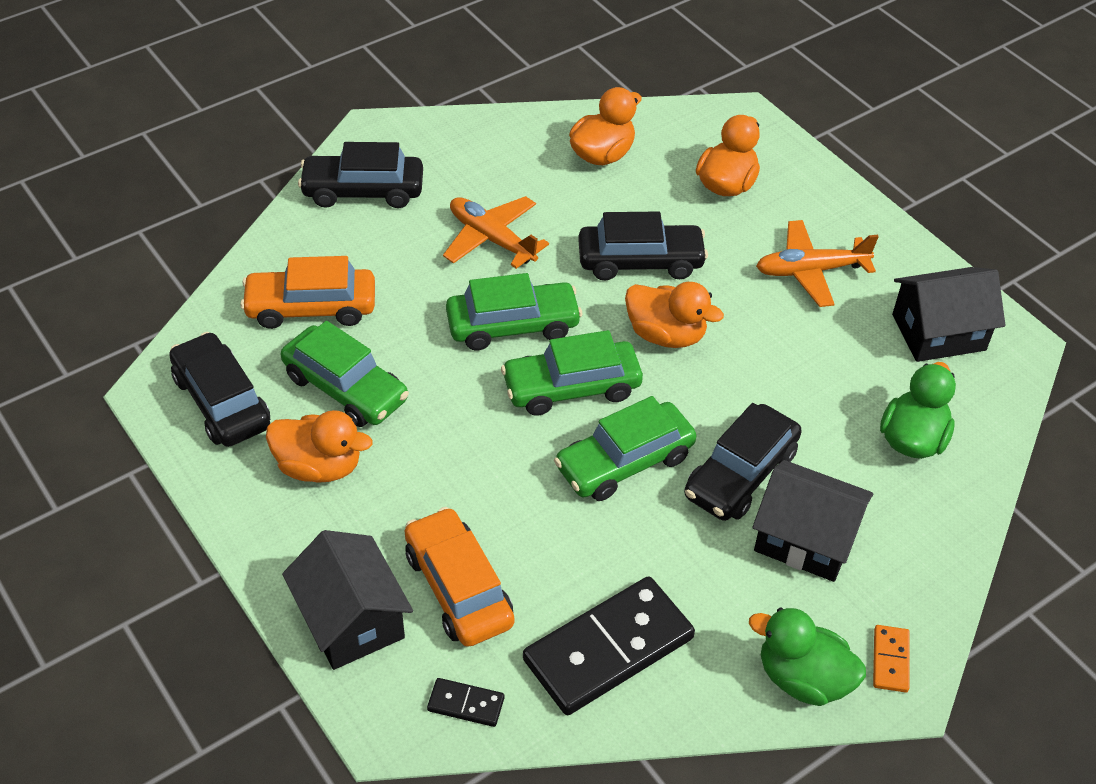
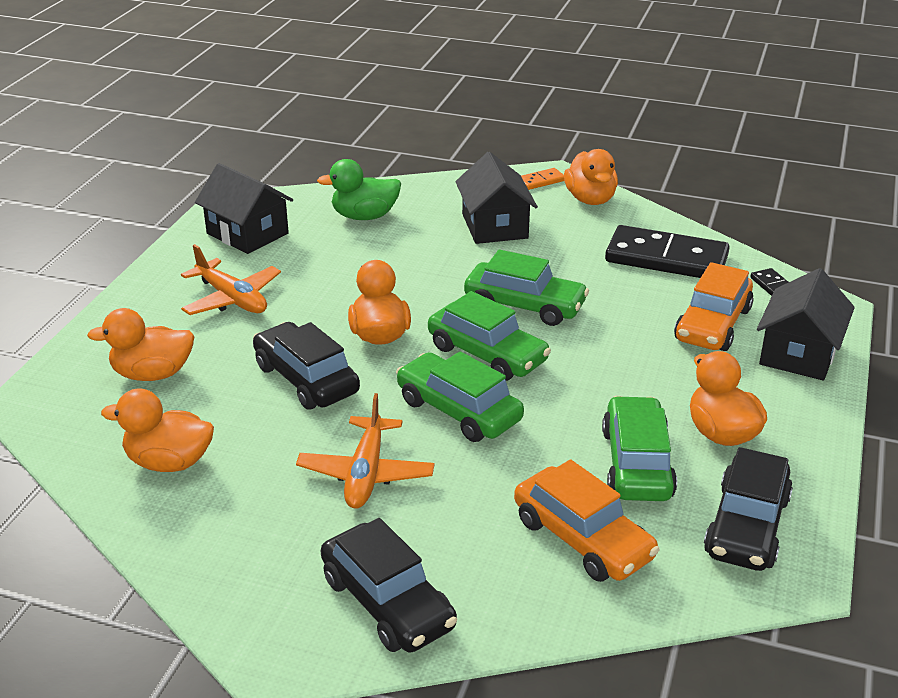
camera: 125 degrees left, 15 degrees down
(740, 474) = (474, 261): black car -> none
(803, 678) = (590, 199): green duck -> orange duck

